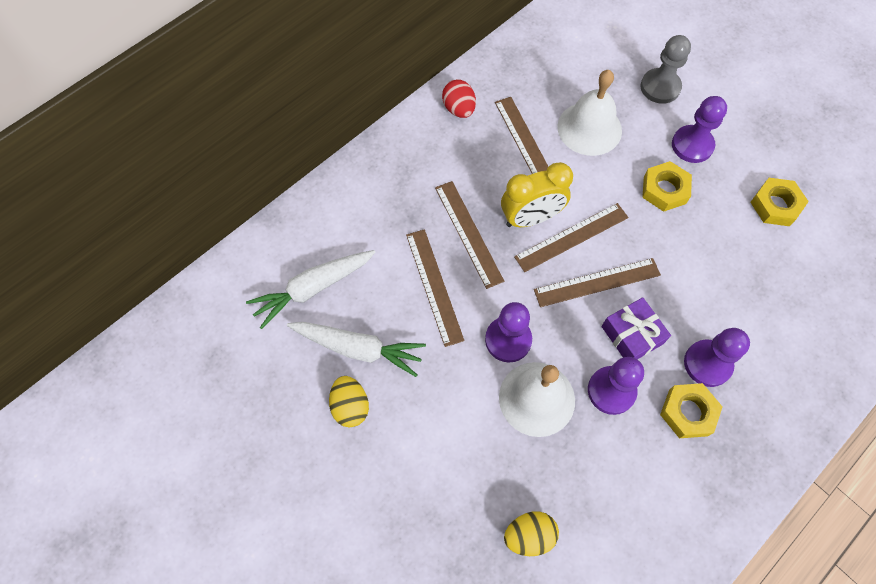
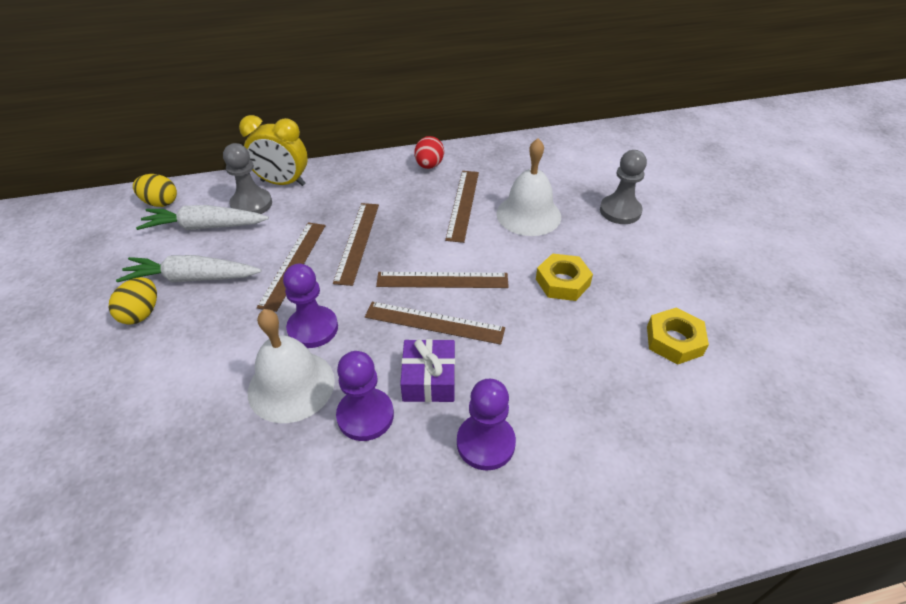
camera: 30 degrees right, 20 degrees down
(331, 240) = (251, 204): none -> grey pawn
(358, 348) = (192, 278): white carrot -> white carrot turned 135 degrees clockwise
(529, 535) = (164, 499): yellow egg -> yellow egg (160, 203)
(530, 218) = (419, 253): yellow clock -> yellow clock (283, 183)
(688, 412) = (425, 477): yellow nut -> none
(692, 145) = (618, 261): purple pawn -> none

